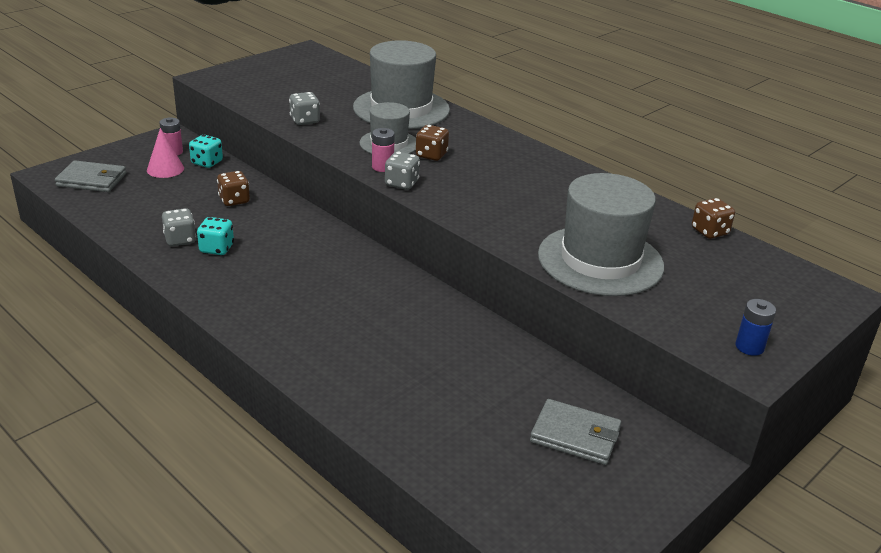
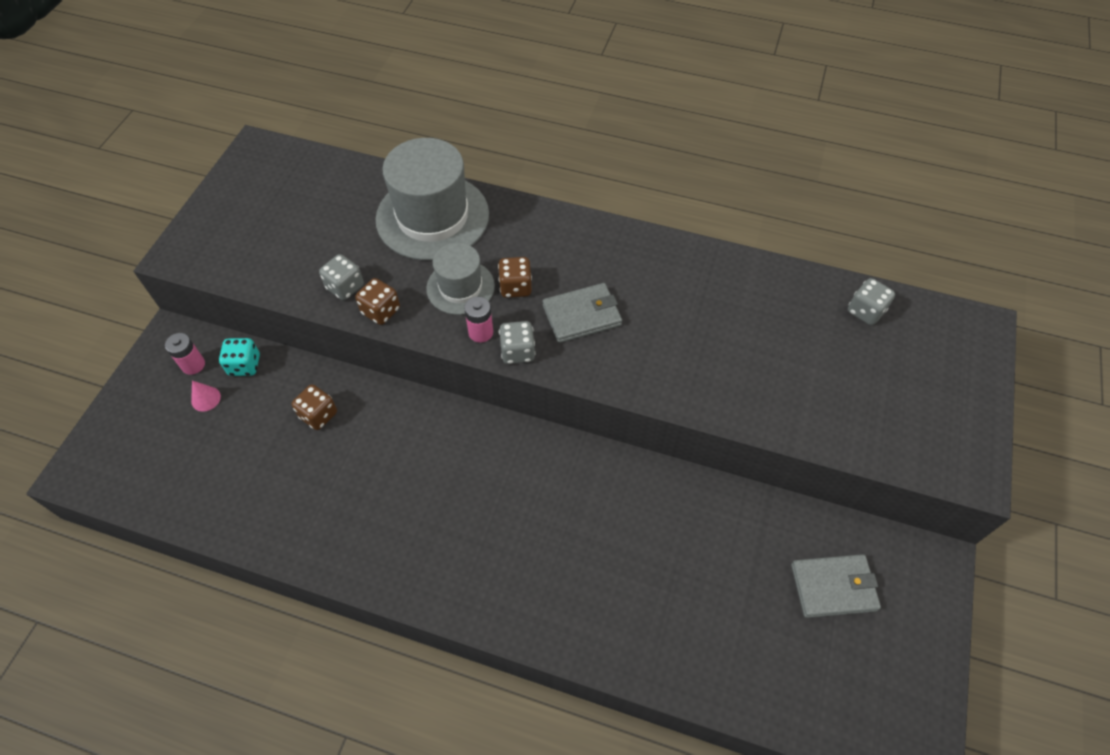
camera: 25 degrees left, 25 degrees up
(92, 180) = (135, 458): grey wallet -> grey wallet (582, 315)
(165, 169) = (206, 398): pink cone -> pink cone, size x0.66
(180, 240) = (306, 508): grey dice -> grey dice (865, 311)
(216, 248) = (354, 502): turquoise dice -> none
(600, 260) = (770, 383): grey hat -> none
(709, 231) = (834, 288): brown dice -> brown dice (381, 311)
(749, 347) = (955, 444): blue battery -> none

